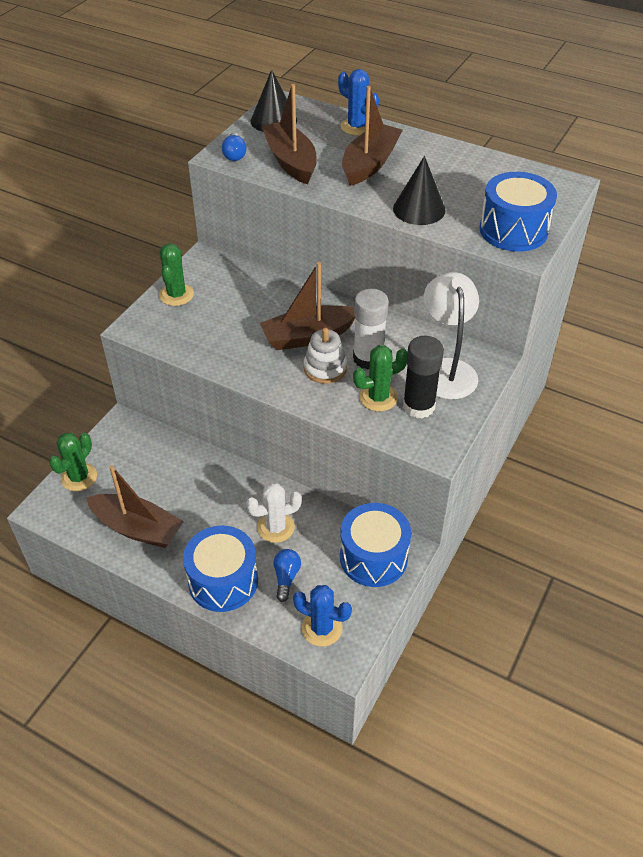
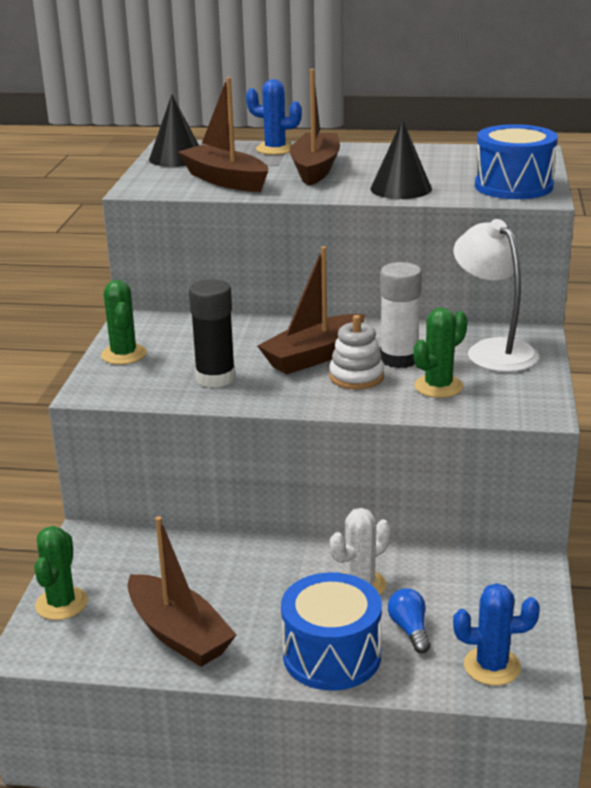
camera: 20 degrees left, 20 degrees down
(137, 528) = (179, 634): brown boat -> brown boat turned 45 degrees clockwise
(234, 154) = (154, 185): blue light bulb -> none
(373, 557) = (500, 581): blue drum -> none
(418, 406) = (489, 384): black glue stick -> black glue stick (215, 378)

